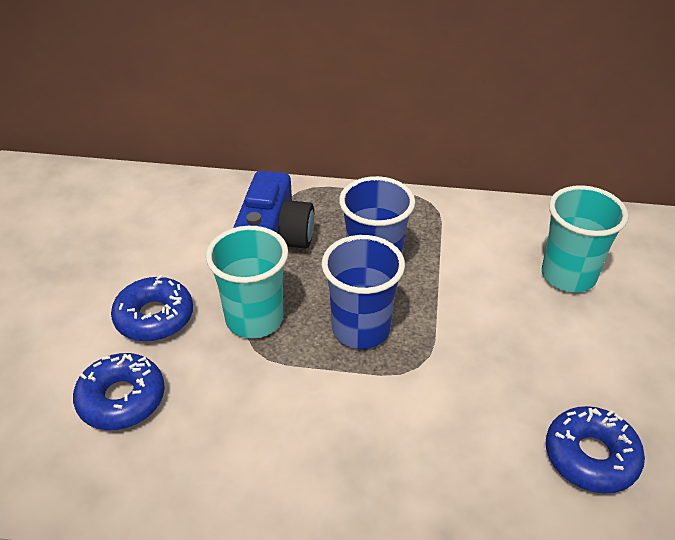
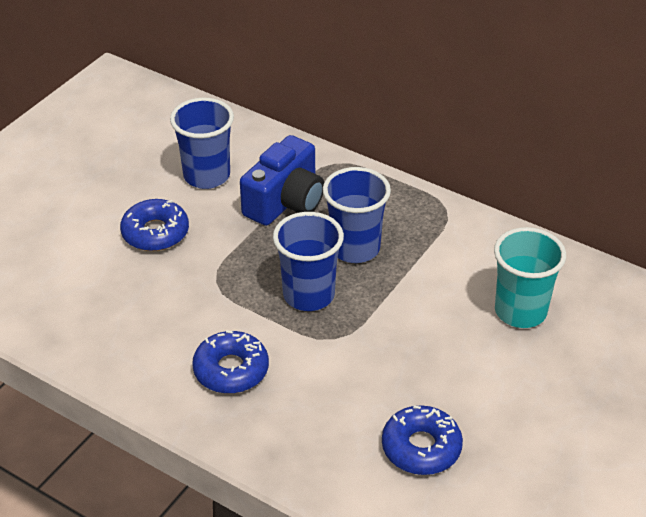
camera: 25 degrees right, 0 degrees up
(121, 399) = (100, 285): blue donut -> blue donut (231, 370)
(177, 240) = (206, 176): none -> blue cup
(254, 319) = (230, 259): turquoise cup -> none

